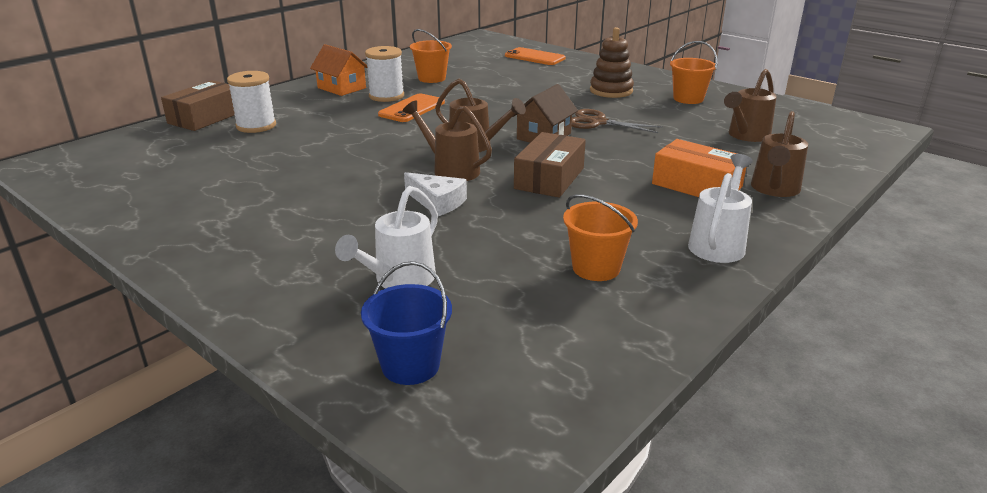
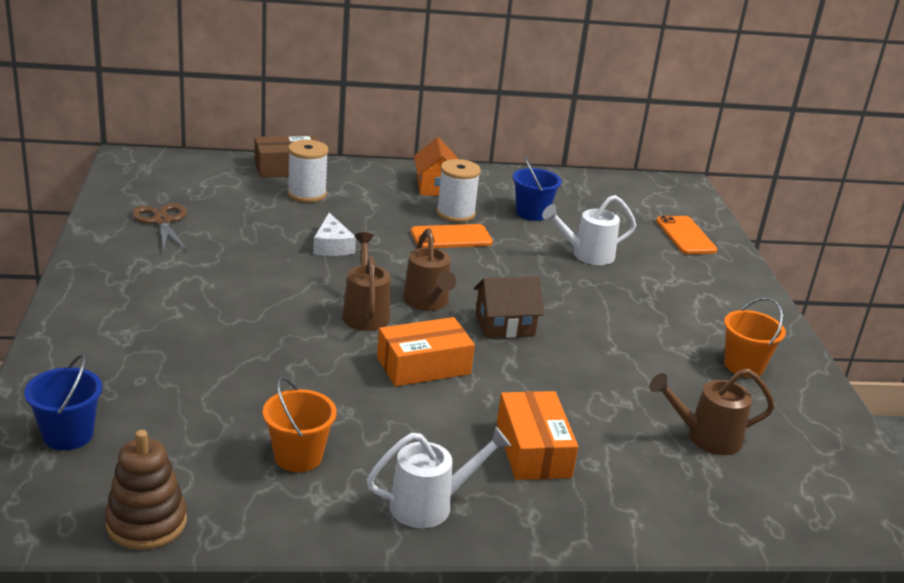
camera: 40 degrees right, 0 degrees up
(399, 280) = (166, 376): white watering can -> white watering can (587, 255)
(432, 78) = (532, 213): orange bucket -> blue bucket
(437, 202) = (301, 334): white cheese -> white cheese (332, 245)
(549, 178) = (423, 366): brown box -> orange box
(598, 122) = (585, 339): brown scissors -> brown scissors (162, 221)
(611, 91) = (678, 313): brown stacking toy -> brown stacking toy (146, 522)
(774, 189) = (597, 499): brown watering can -> none

